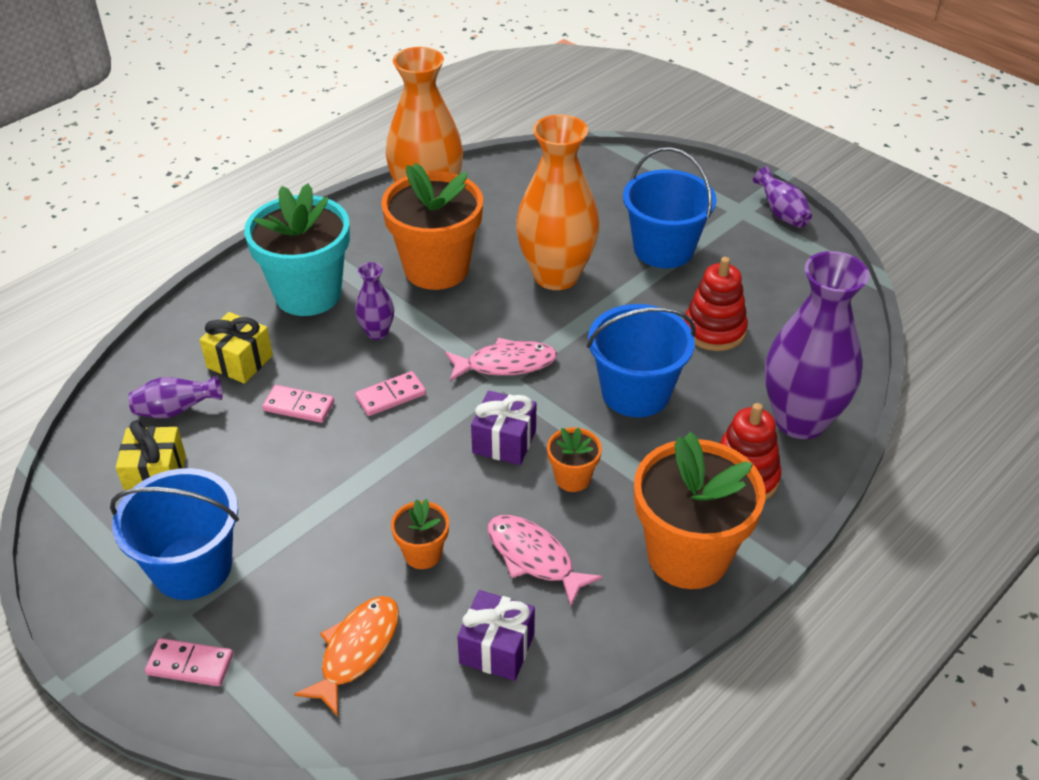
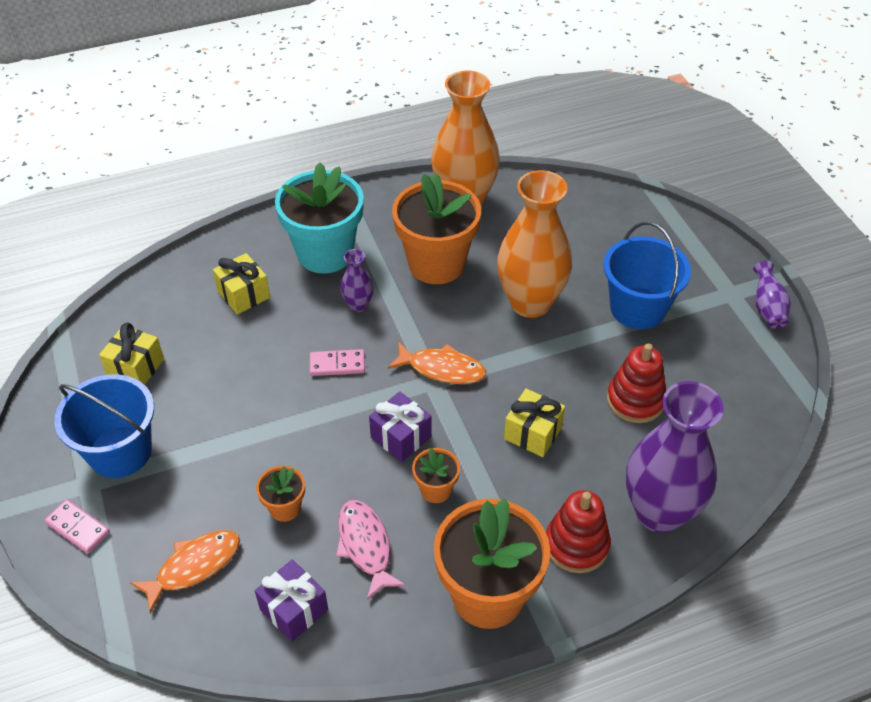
camera: 25 degrees right, 5 degrees up
(176, 411) = (177, 320): purple vase -> none
(299, 406) = (265, 348): pink domino -> none
(506, 364) = (442, 369): pink fish -> orange fish
(635, 392) = (533, 433): blue bucket -> yellow gift

